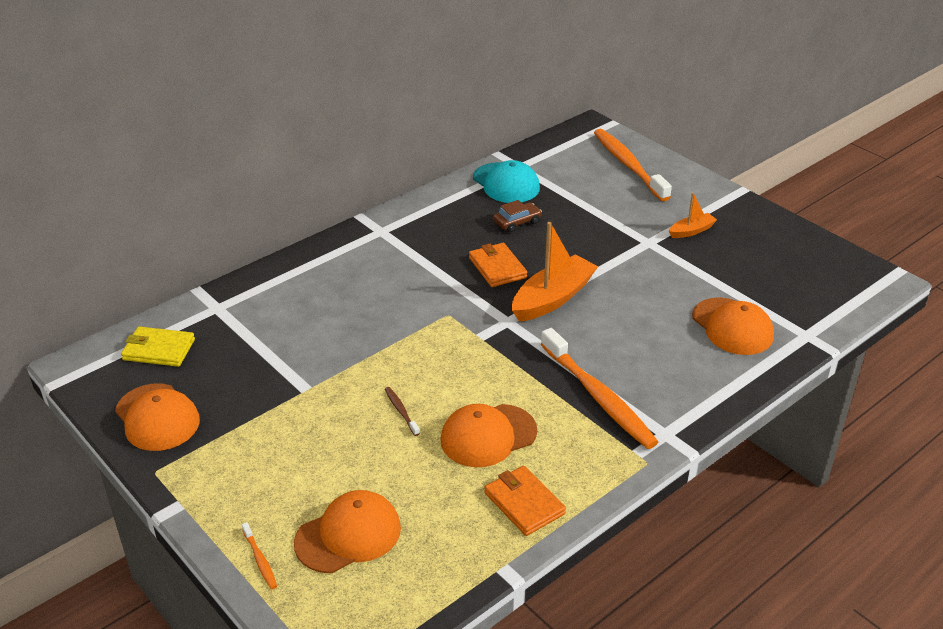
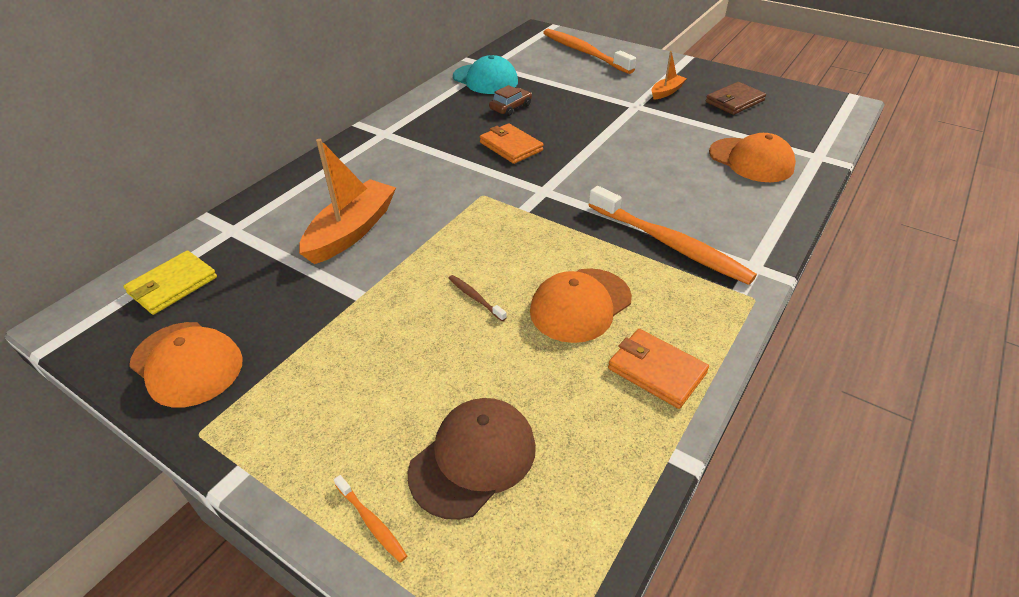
camera: 15 degrees left, 5 degrees up
(159, 350) = (173, 285): yellow wallet -> yellow wallet turned 45 degrees counterclockwise
(348, 535) = (473, 459): orange cap -> brown cap
(553, 298) = (576, 163): orange boat -> orange boat (352, 231)
(759, 255) = (734, 101): none -> brown wallet

